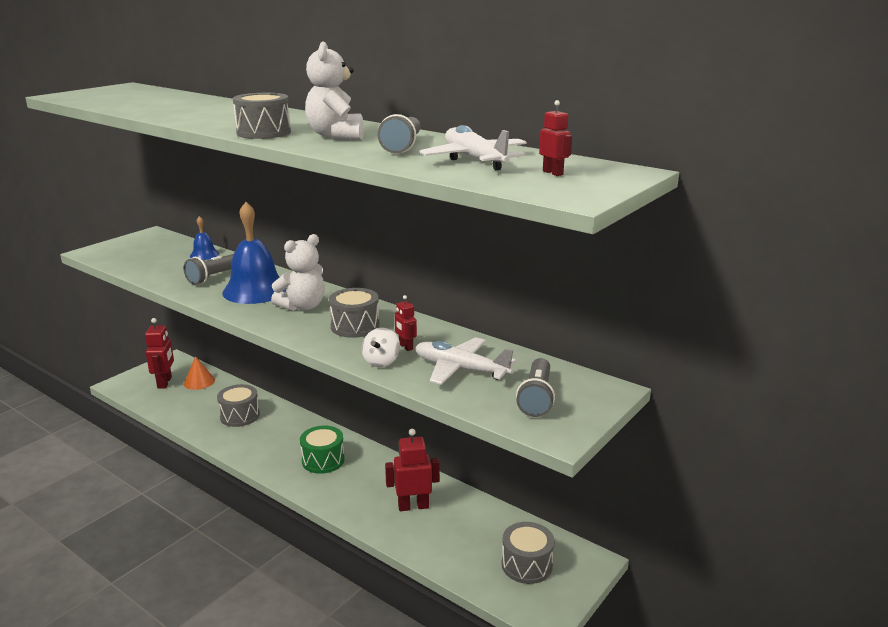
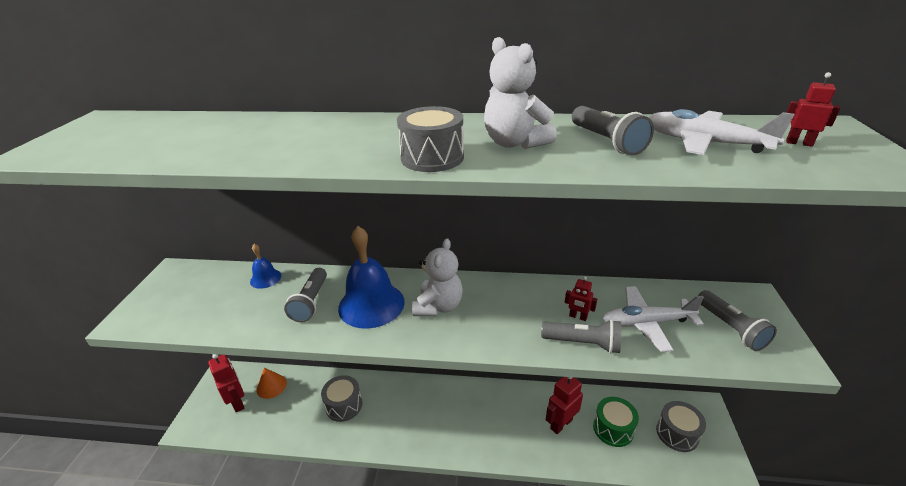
camera: 30 degrees left, 10 degrees up
(323, 460) = (456, 416): green drum -> green drum (613, 429)
(355, 326) = (511, 311): grey drum -> none
(381, 362) = (583, 343): white spinning top -> grey flashlight

